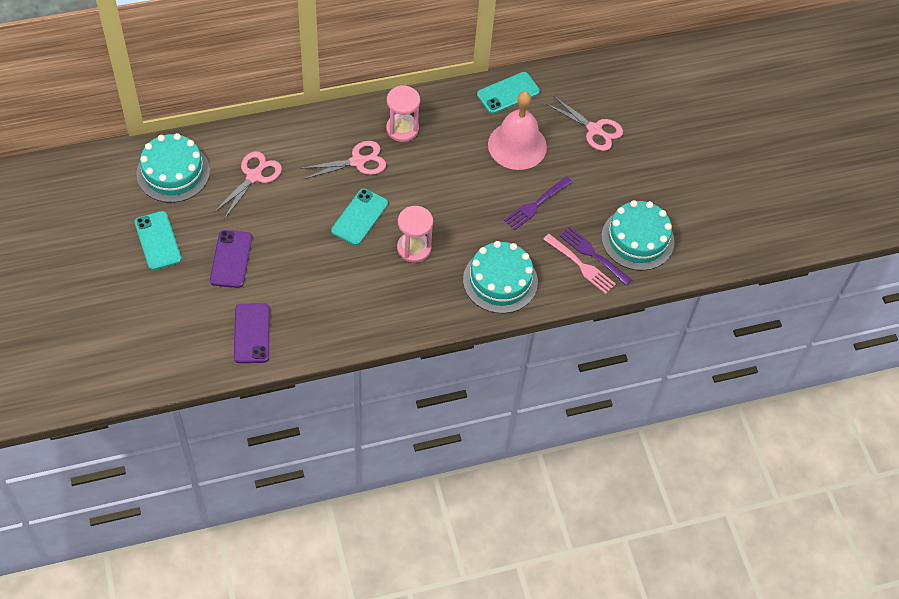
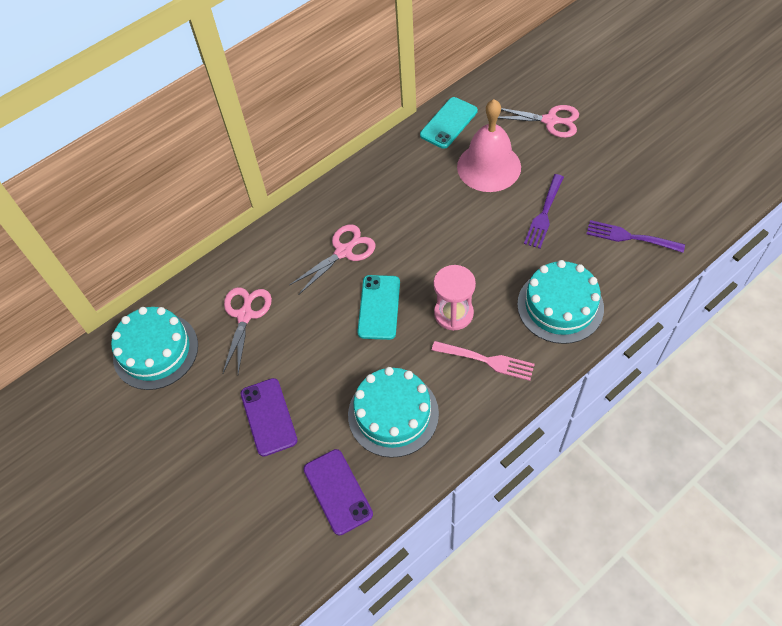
camera: 15 degrees left, 0 degrees up
(158, 241) = (177, 434): turquoise phone -> none
(402, 129) = (369, 200): pink hourglass -> none
(580, 265) = (626, 253): pink fork -> pink fork (486, 360)
(637, 239) = (661, 203): turquoise cake -> turquoise cake (393, 414)

